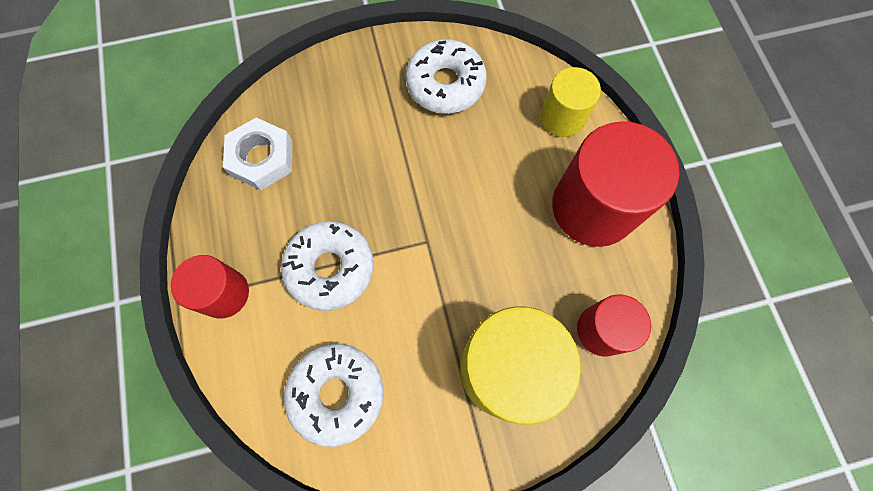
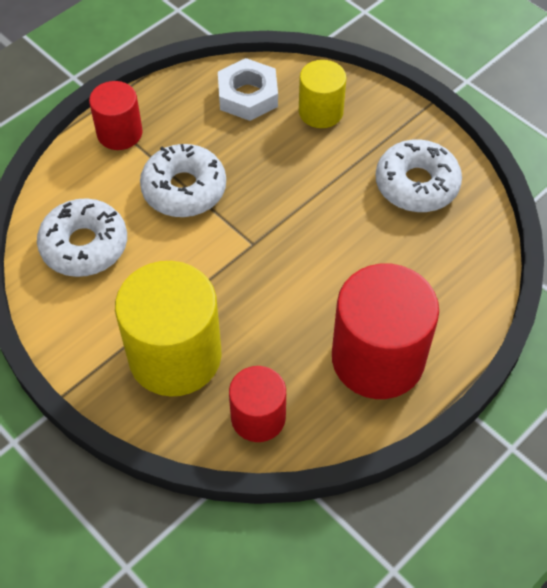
camera: 60 degrees right, 15 degrees down
(562, 117) = (455, 292): yellow cylinder -> yellow cylinder (320, 112)

